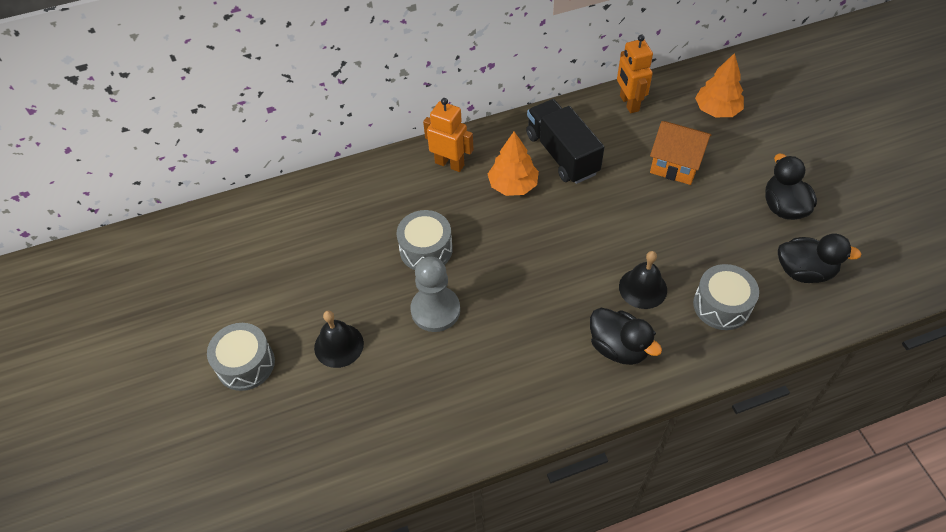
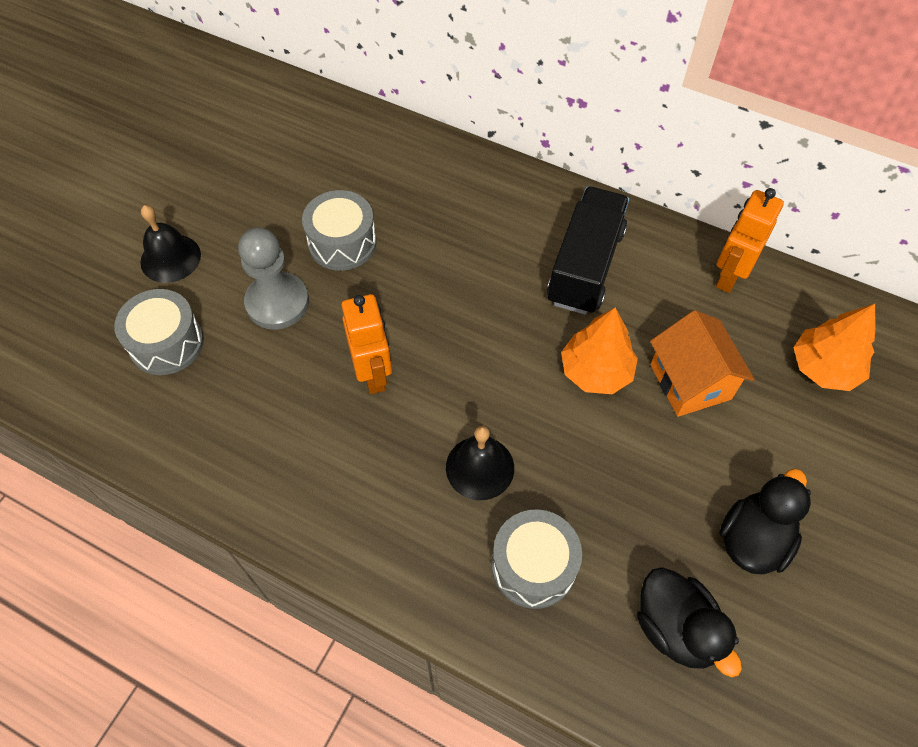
camera: 45 degrees right, 5 degrees up
(245, 364) = (93, 208): grey drum -> grey drum (166, 343)
(449, 164) = (467, 184): orange robot -> orange robot (373, 374)
(513, 185) = (496, 254): orange tree -> orange tree (596, 371)
(618, 347) = (378, 497): black duck -> none

